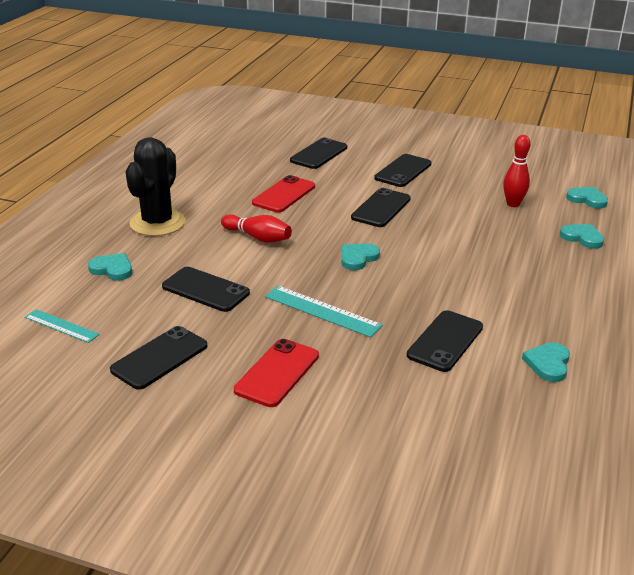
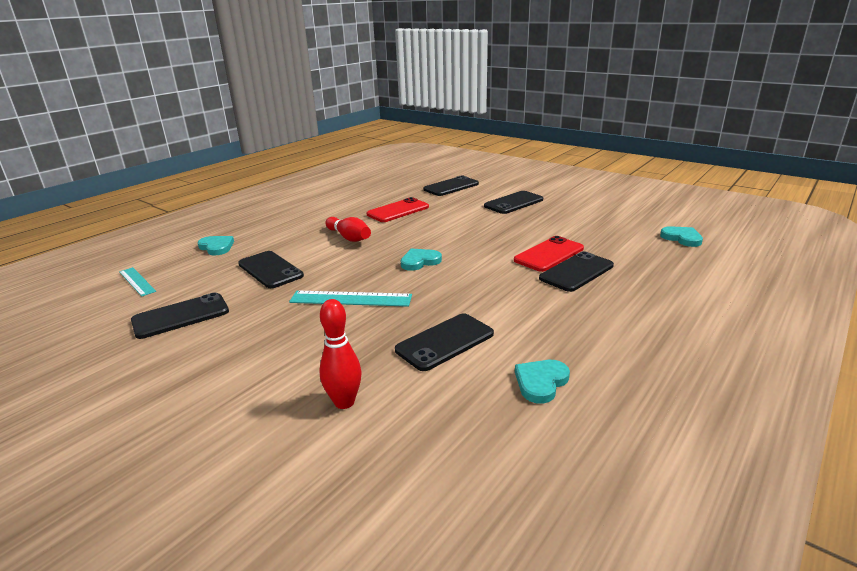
camera: 20 degrees right, 5 degrees down
(157, 223) = (282, 220): black cactus -> none
(277, 373) = (263, 345): red phone -> red phone (549, 254)
(322, 311) = (351, 299): turquoise ruler -> turquoise ruler turned 45 degrees counterclockwise
(381, 208) = (472, 227): black phone -> black phone (576, 272)
(513, 204) = (600, 235): red bowling pin -> red bowling pin (344, 402)
(582, 238) = (657, 269): turquoise heart -> none

